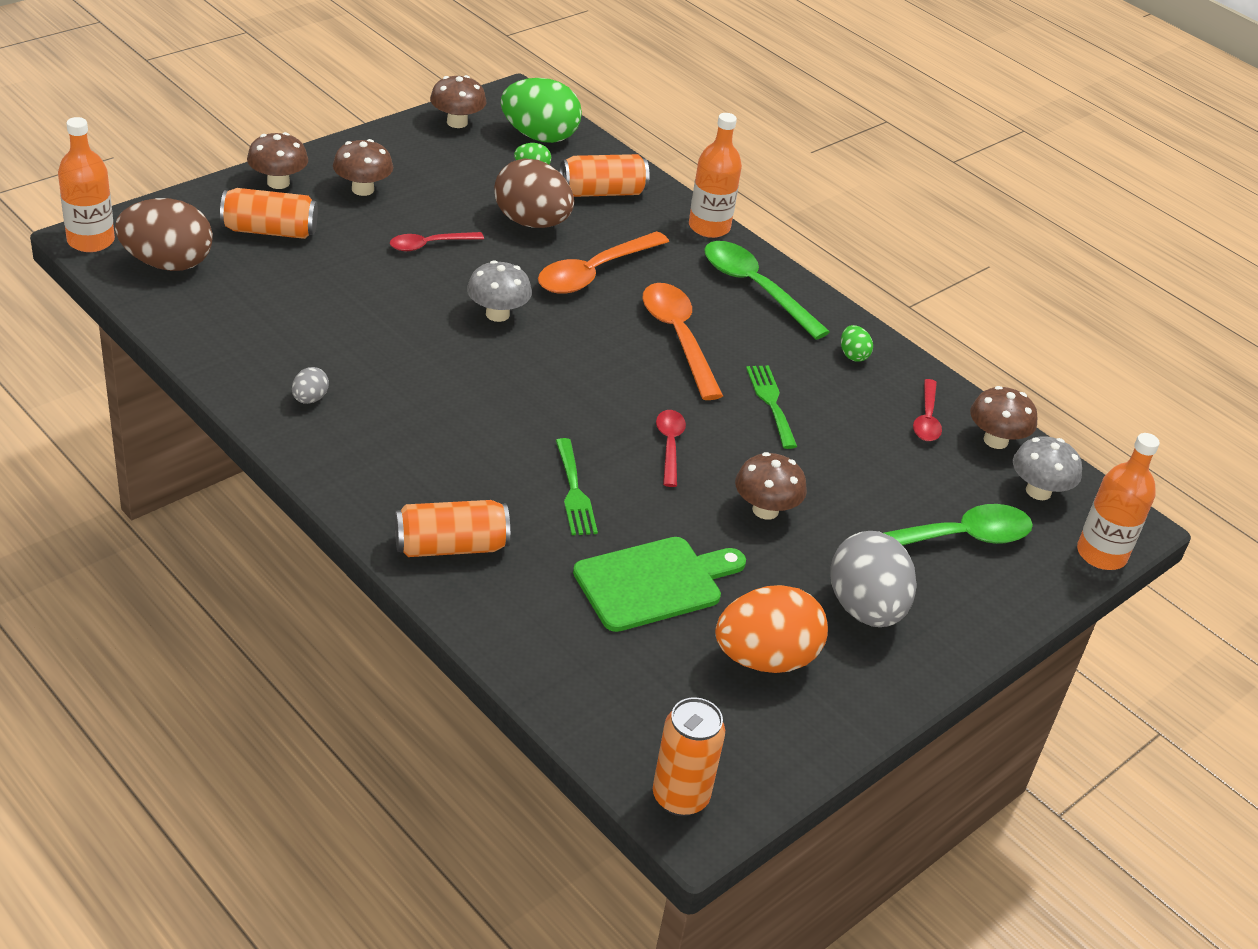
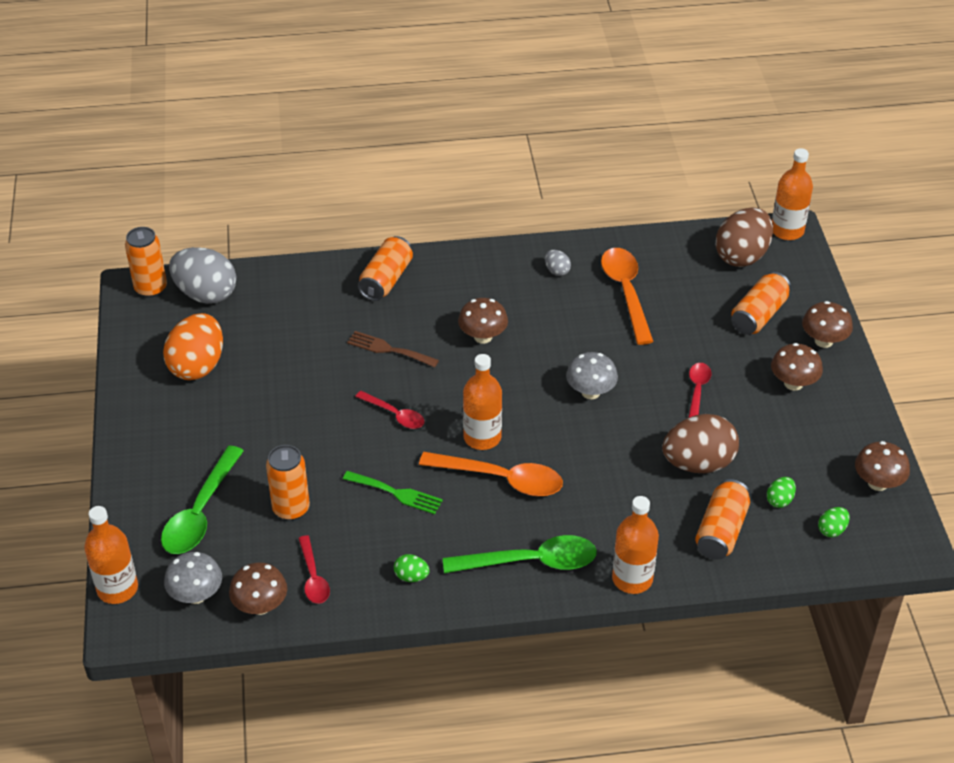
camera: 130 degrees right, 5 degrees up
(539, 136) = (832, 530): green egg -> green egg, size x0.44
(574, 492) = (388, 349): green fork -> brown fork
(594, 272) = (610, 470): orange spoon -> orange spoon (626, 292)
(636, 369) = (482, 437): none -> orange bottle
(654, 583) = (290, 348): green cutting board -> none
(765, 510) = (303, 431): brown mushroom -> brown mushroom (483, 337)
(865, 609) = (189, 431): grey egg -> grey egg (206, 294)
(871, 471) = (291, 509): none -> orange can
(926, 419) = (313, 577): red spoon -> red spoon turned 150 degrees counterclockwise

